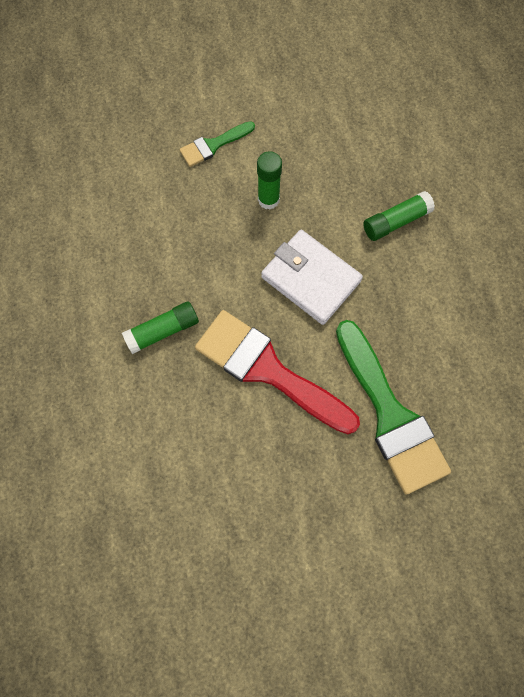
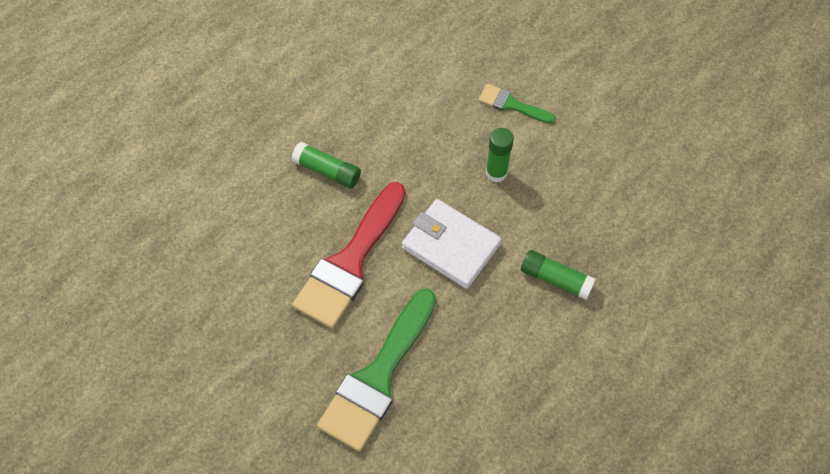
camera: 55 degrees right, 10 degrees down
(267, 369) = (350, 262): red brush -> red brush turned 150 degrees counterclockwise
(310, 279) = (450, 246): white wallet -> white wallet turned 60 degrees counterclockwise

